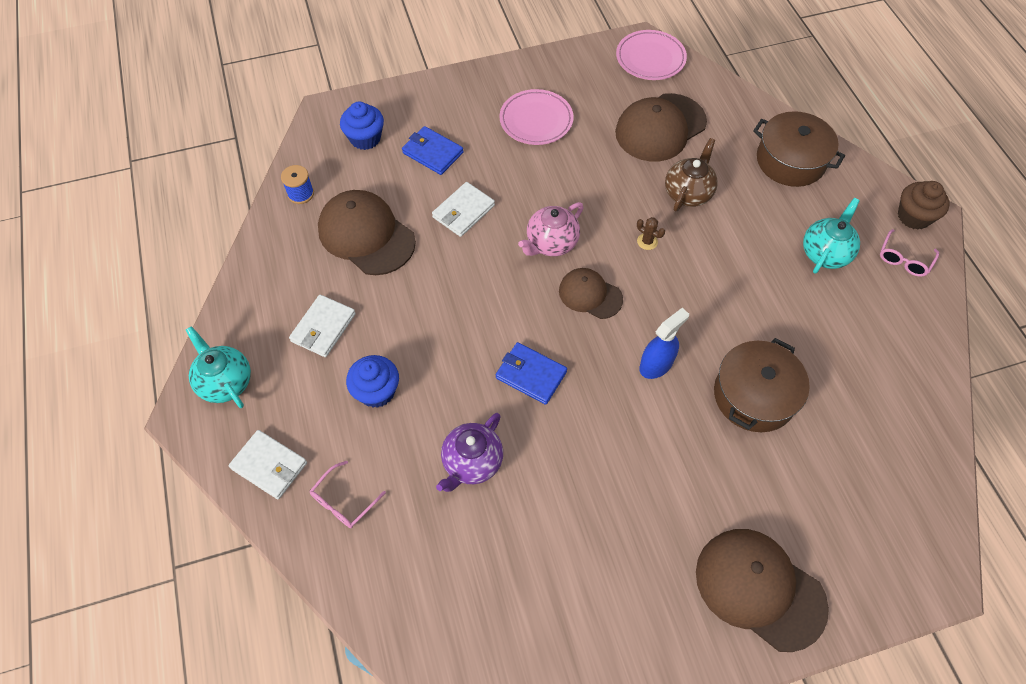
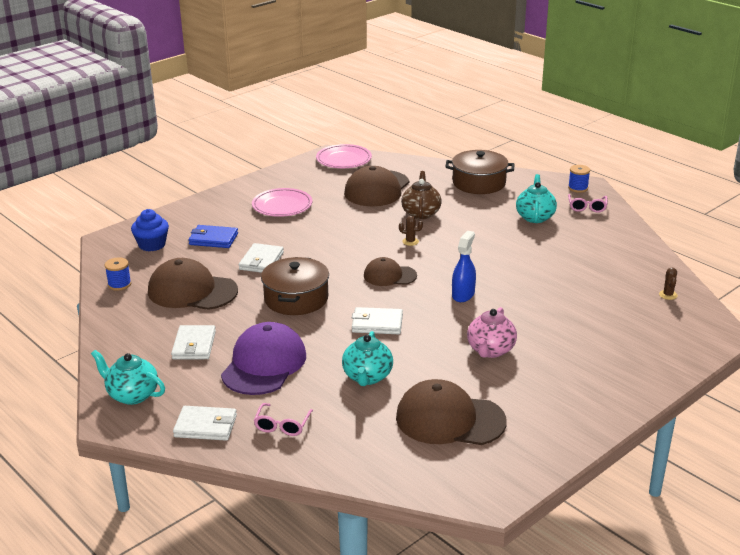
camera: 25 degrees left, 30 degrees down
(376, 391) = (264, 364): blue cupcake -> purple cap
(472, 462) = (367, 377): purple teapot -> turquoise teapot
(531, 375) = (377, 324): blue wallet -> white wallet
(551, 243) = (341, 259): pink teapot -> pink teapot (490, 350)
(754, 395) = (541, 290): brown pot -> brown pot (296, 299)
(759, 589) = (615, 373): brown cap -> brown cap (450, 419)
(912, 473) = (668, 295): none -> brown cactus
(913, 216) = (578, 188): brown cupcake -> blue spool

